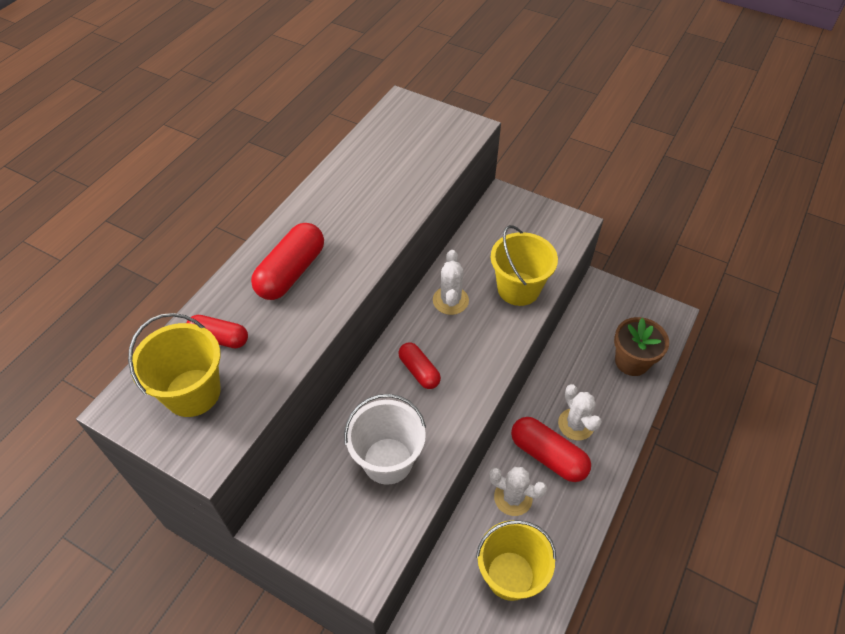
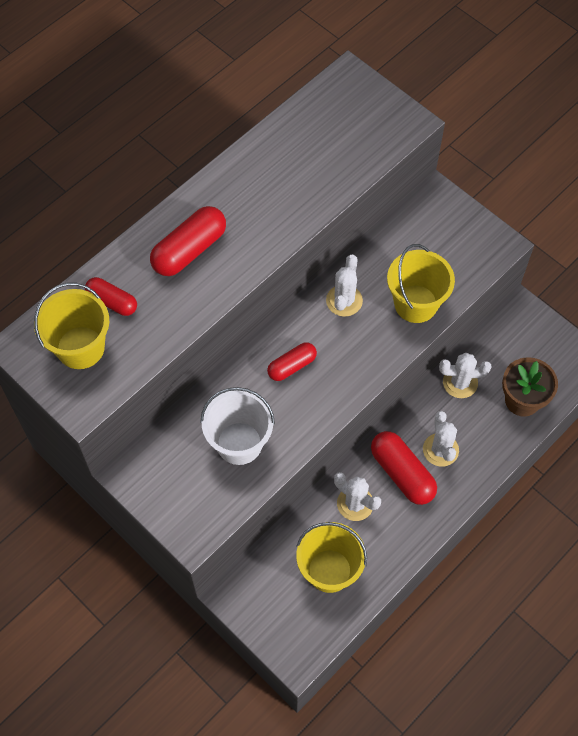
camera: 15 degrees right, 10 degrees up
(419, 371) = (292, 366): red capsule -> red capsule turned 75 degrees clockwise
(570, 359) = (460, 382): none -> white cactus

